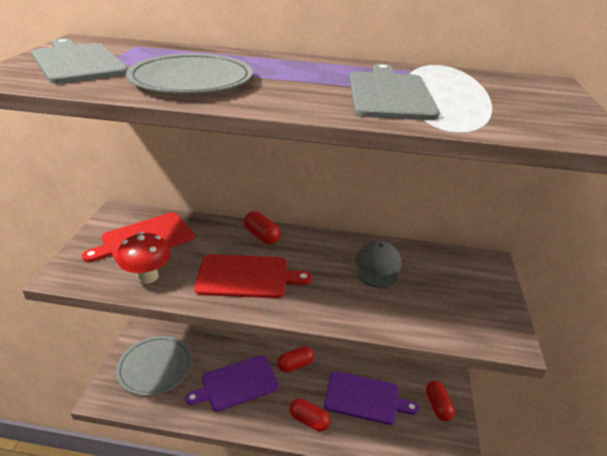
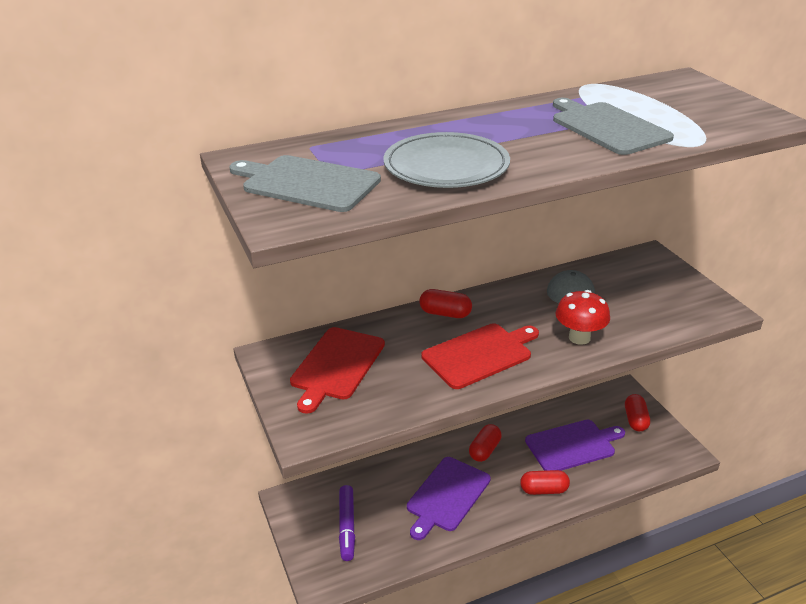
camera: 30 degrees left, 0 degrees up
(148, 276) = (391, 396): red mushroom -> red mushroom (579, 338)
(155, 367) = (347, 527): grey plate -> purple marker
(438, 406) = (635, 420): red capsule -> red capsule turned 45 degrees clockwise

